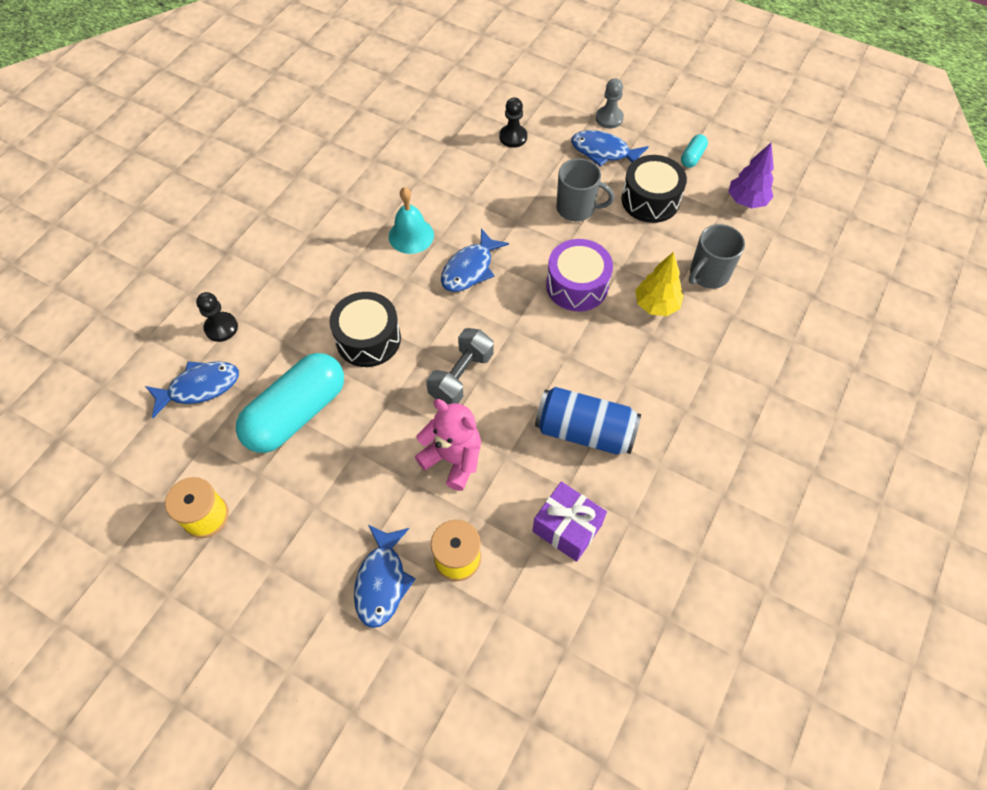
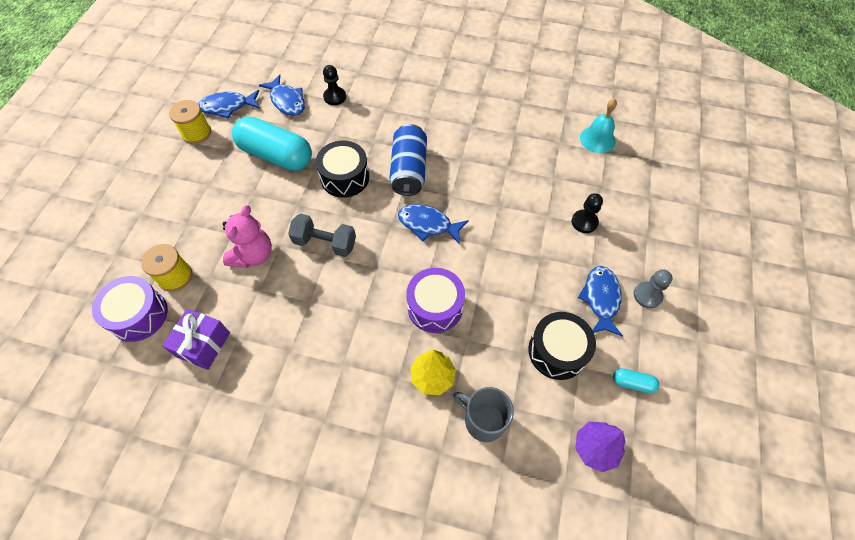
camera: 75 degrees right, 0 degrees up
(382, 581) = (156, 236): blue fish -> blue fish (227, 107)
(411, 235) = (448, 178): turquoise bell -> turquoise bell (597, 139)
(504, 608) = (138, 315): none -> purple drum
(576, 208) = (521, 289): grey mug -> none
(584, 431) = (290, 341): blue can -> blue can (409, 170)

